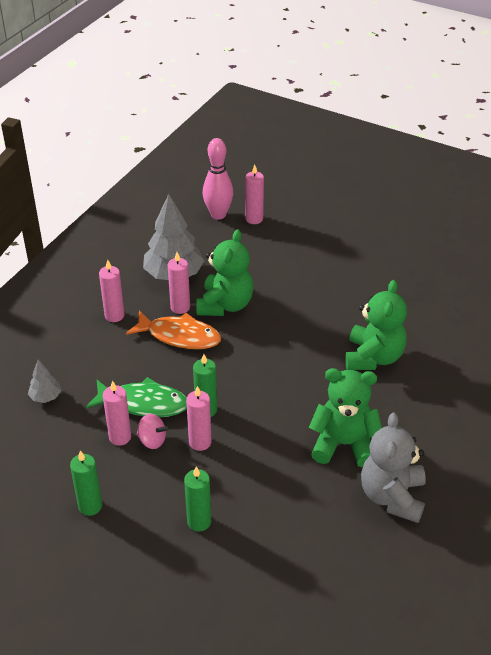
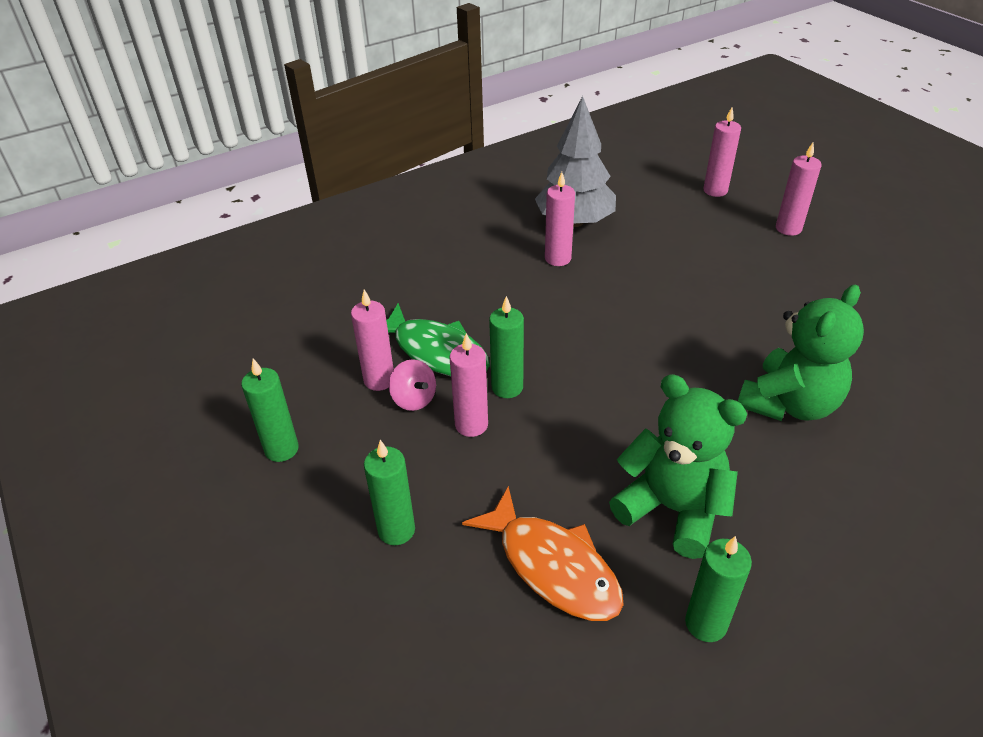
camera: 30 degrees right, 0 degrees up
(46, 397) = (333, 304): grey tree -> none
(114, 315) = (474, 244): pink candle -> pink candle (788, 228)
(179, 336) = (534, 290): orange fish -> orange fish (552, 566)
(218, 215) = (672, 175): pink bowling pin -> none
(225, 305) = (616, 273): green teddy bear -> none
(392, 496) = (706, 623): grey teddy bear -> green candle

